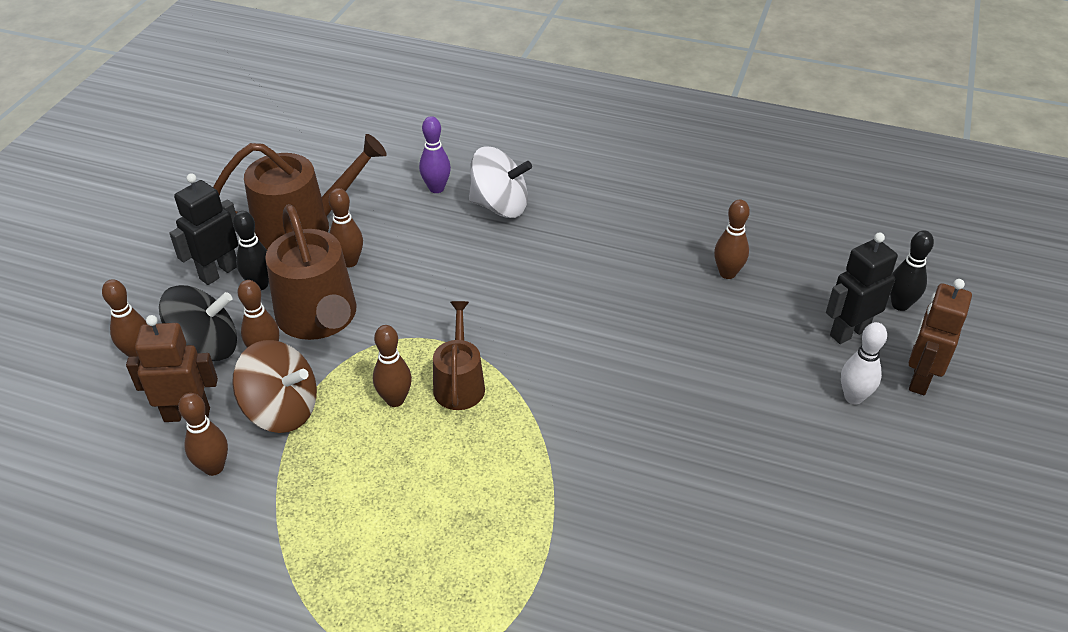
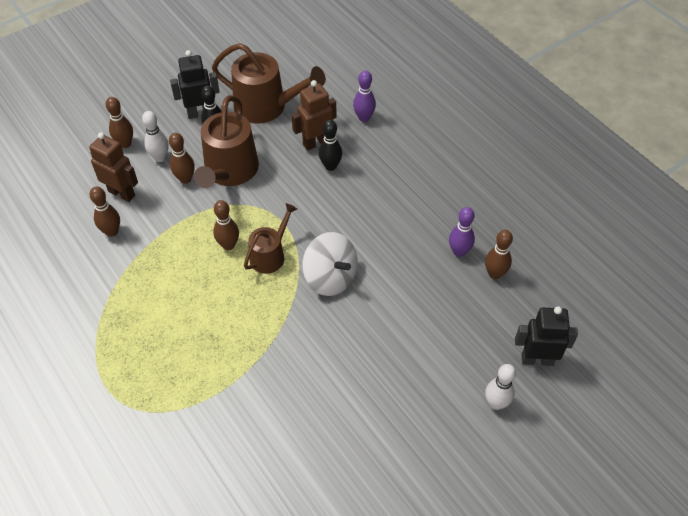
camera: 35 degrees right, 10 degrees up
(206, 347) = (160, 157): black spinning top -> white bowling pin
(282, 410) = (168, 217): brown spinning top -> none
(349, 262) = (274, 143): brown bowling pin -> none
(500, 206) = (392, 150): white spinning top -> white spinning top (330, 277)
(671, 271) = (459, 252): none -> purple bowling pin
(900, 304) = (593, 361): black bowling pin -> black bowling pin (330, 166)
(919, 378) = (553, 418): brown robot -> brown robot (316, 142)

